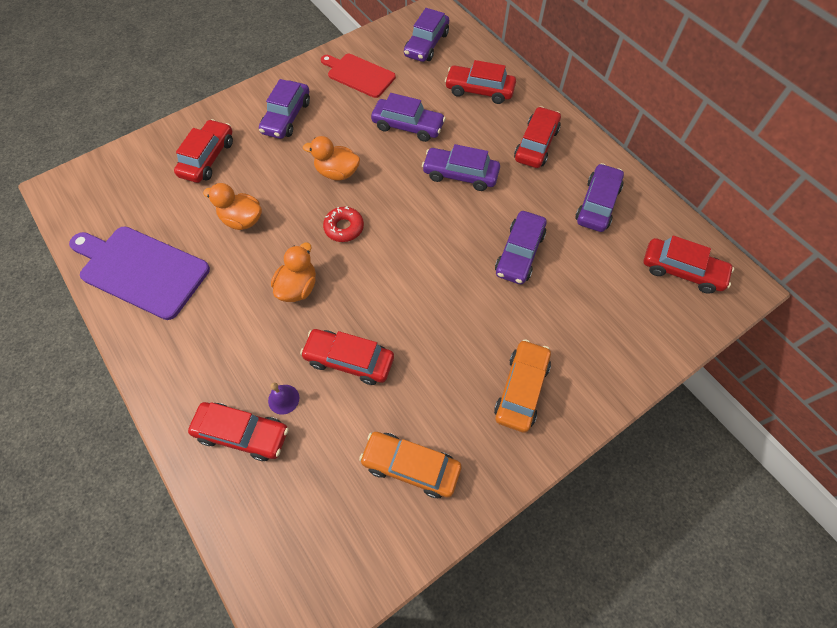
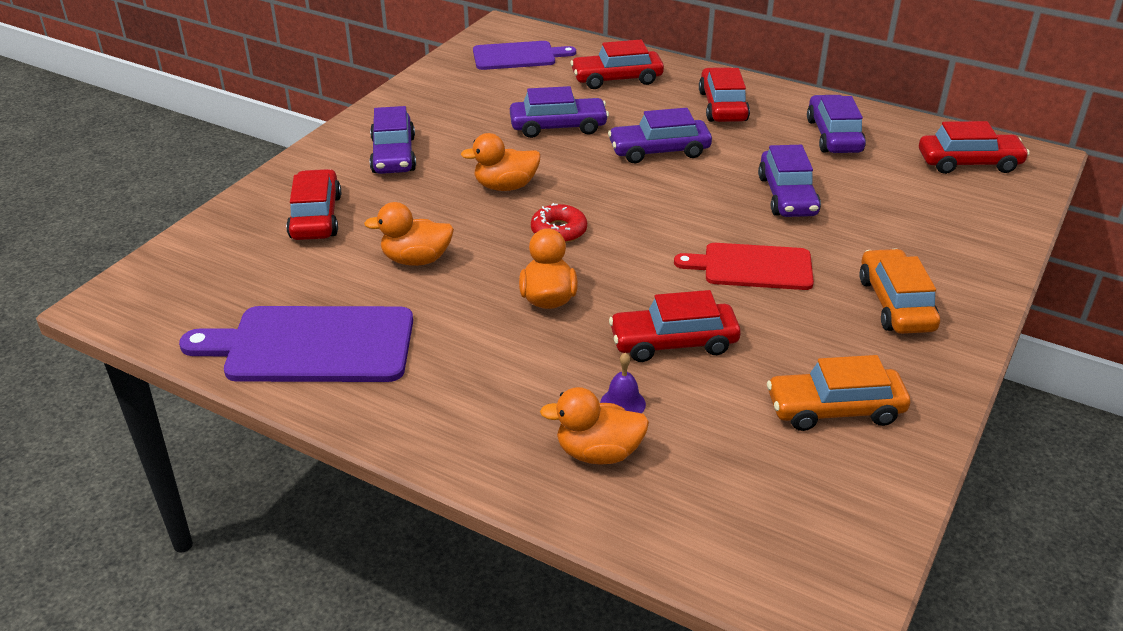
camera: 25 degrees left, 25 degrees down
(242, 433) = (598, 453): red car -> orange duck
(359, 75) = (456, 98): red cutting board -> red cutting board (752, 267)
(426, 44) = (518, 56): purple car -> purple cutting board

